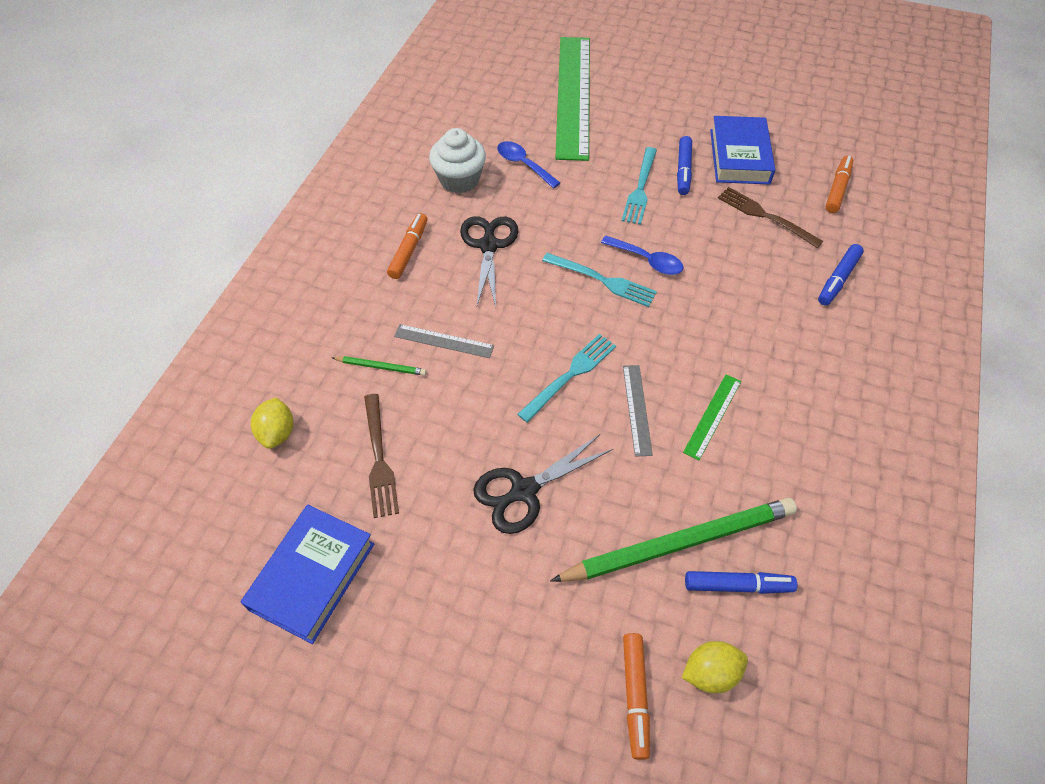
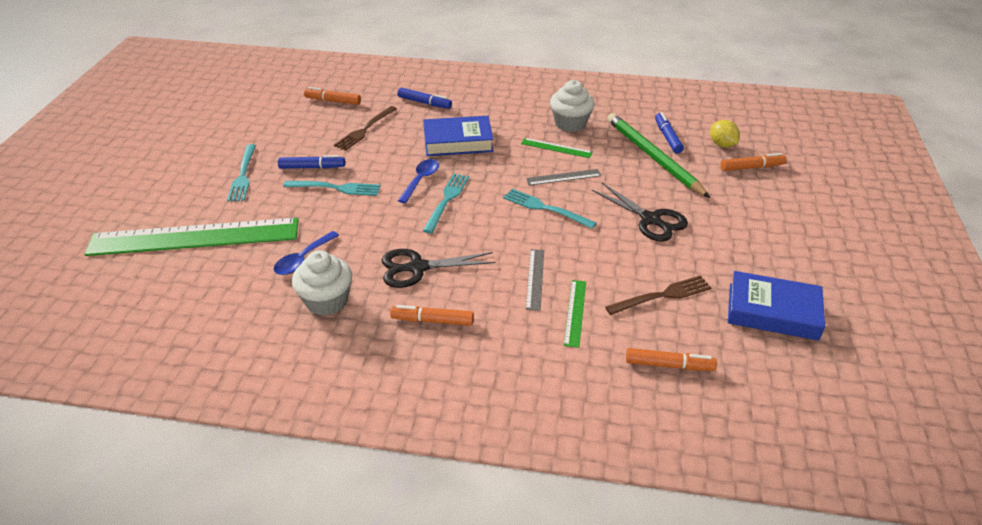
camera: 100 degrees left, 15 degrees down
(277, 433) = (669, 365): yellow lemon -> orange marker
(381, 367) = (575, 312): green pencil -> green ruler
(673, 120) = (243, 175): none -> turquoise fork
(739, 156) = (294, 141): blue book -> blue book (458, 141)
(782, 449) = (570, 123): none -> white cupcake

